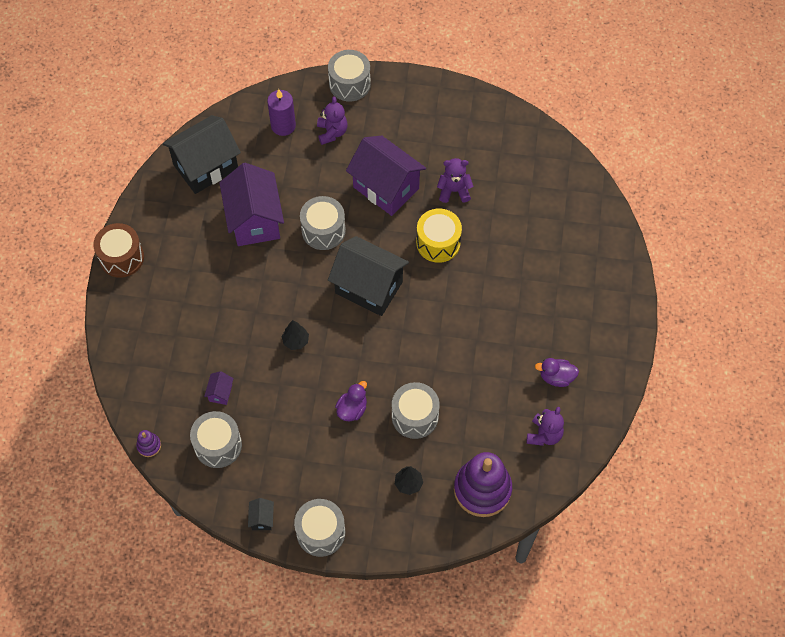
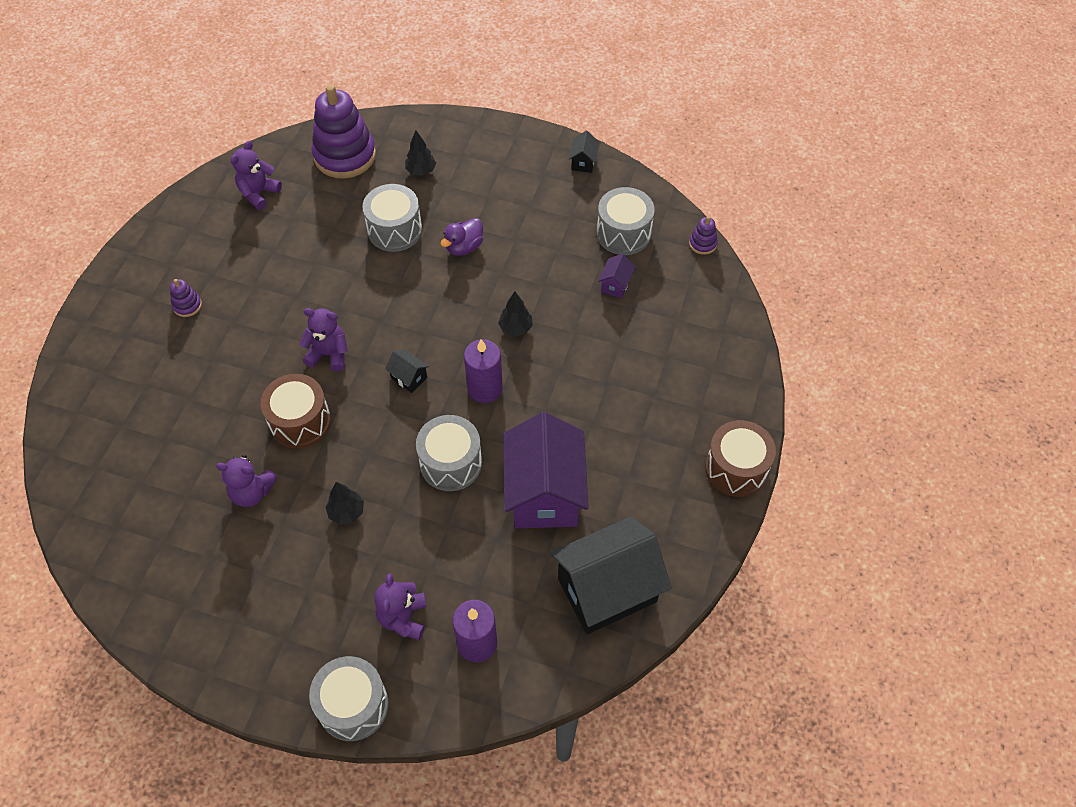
camera: 170 degrees left, 5 degrees down
(310, 288) = (485, 388): none -> purple candle
(321, 532) = (523, 143): grey drum -> none
(369, 287) = (409, 378): black house -> black house, size x0.40
(386, 187) = (346, 512): purple house -> black tree
(434, 297) = (329, 354): none -> purple teddy bear
(438, 243) = (300, 421): yellow drum -> brown drum
(556, 377) = (219, 245): purple duck -> none
(558, 319) = (187, 305): none -> purple stacking toy

